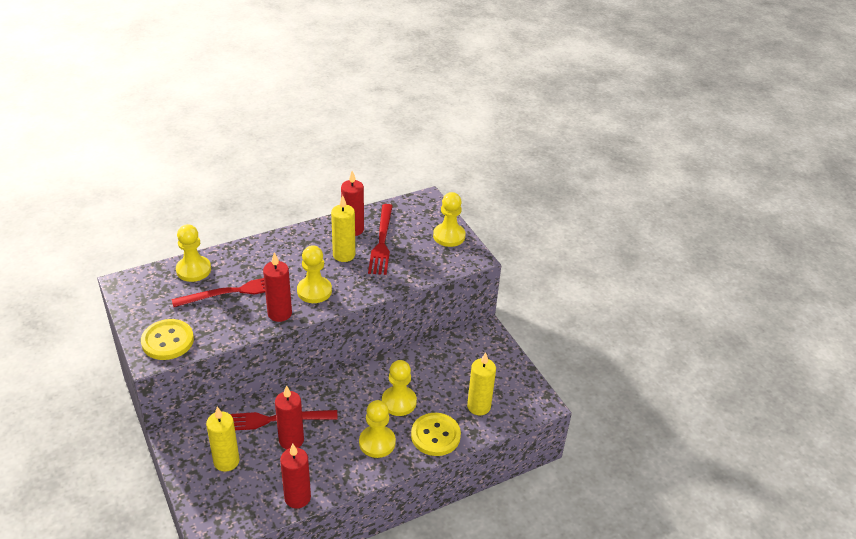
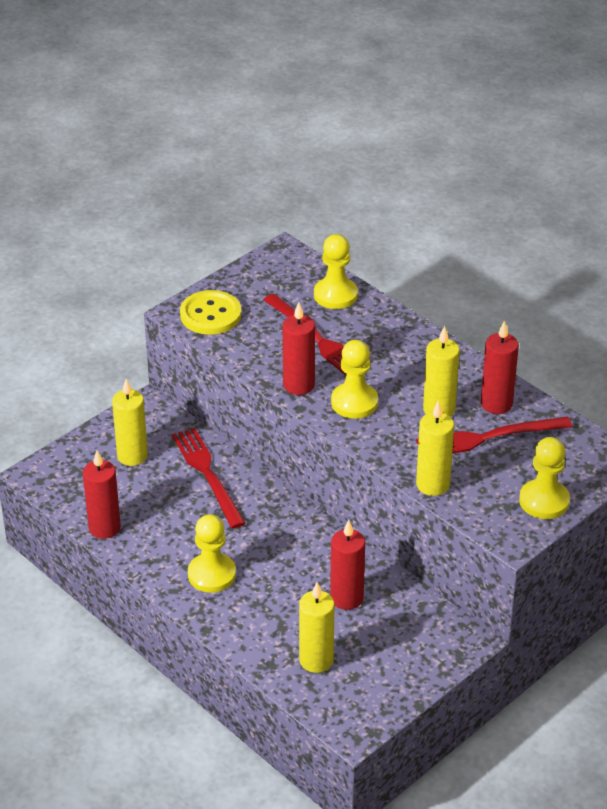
camera: 75 degrees right, 0 degrees up
(291, 440) = (183, 498): red candle -> red candle (346, 598)
(399, 402) = (287, 578): yellow pawn -> none
(413, 277) = (433, 485): none -> yellow candle
(435, 435) = (246, 627): yellow button -> none

